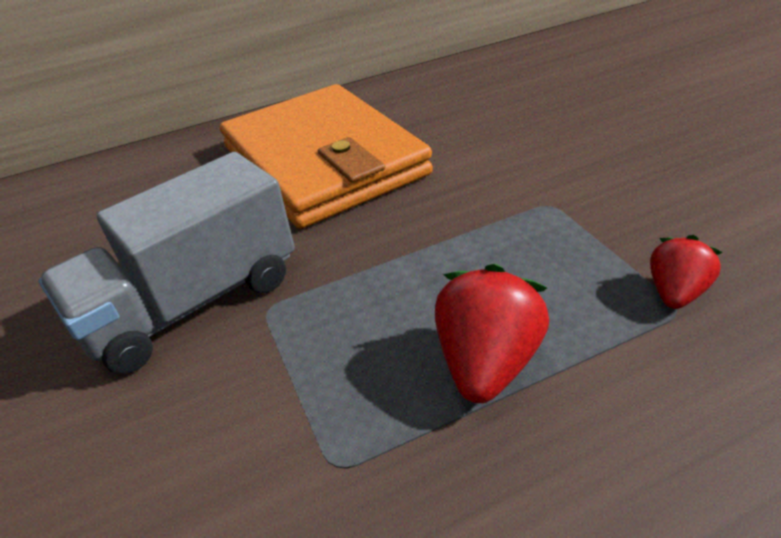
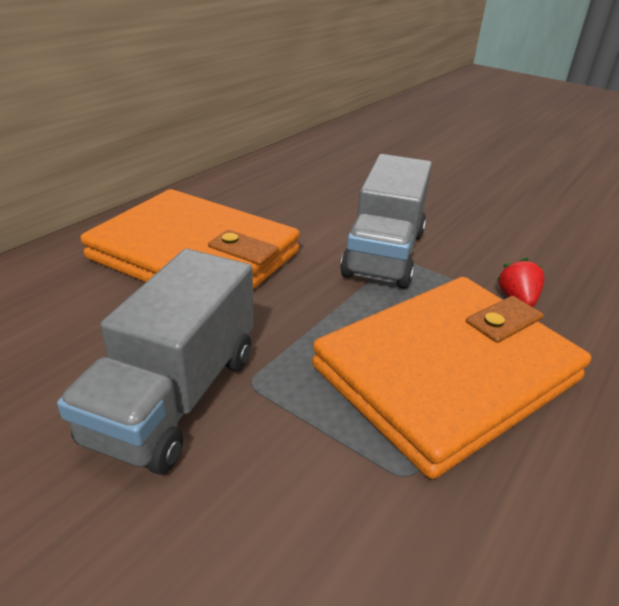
camera: 35 degrees left, 5 degrees down
(487, 363) = (447, 373): red strawberry -> orange wallet
(536, 193) = (384, 253): none -> grey truck

